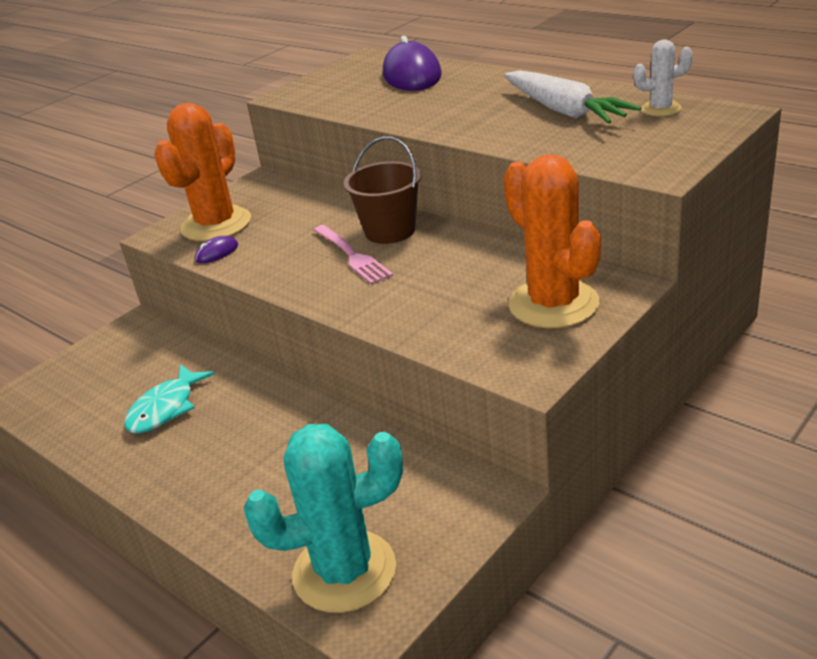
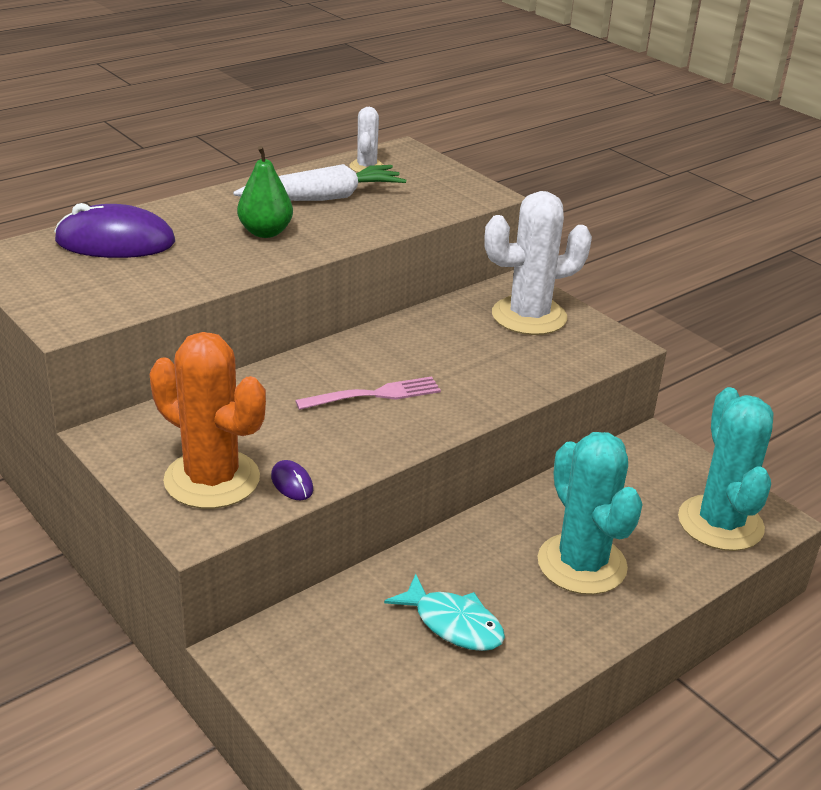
camera: 85 degrees left, 0 degrees up
(252, 469) = (582, 564): none -> turquoise cactus
(390, 231) = (338, 367): brown bucket -> none
(469, 109) = (265, 232): none -> green pear
(553, 304) = (529, 316): orange cactus -> white cactus

